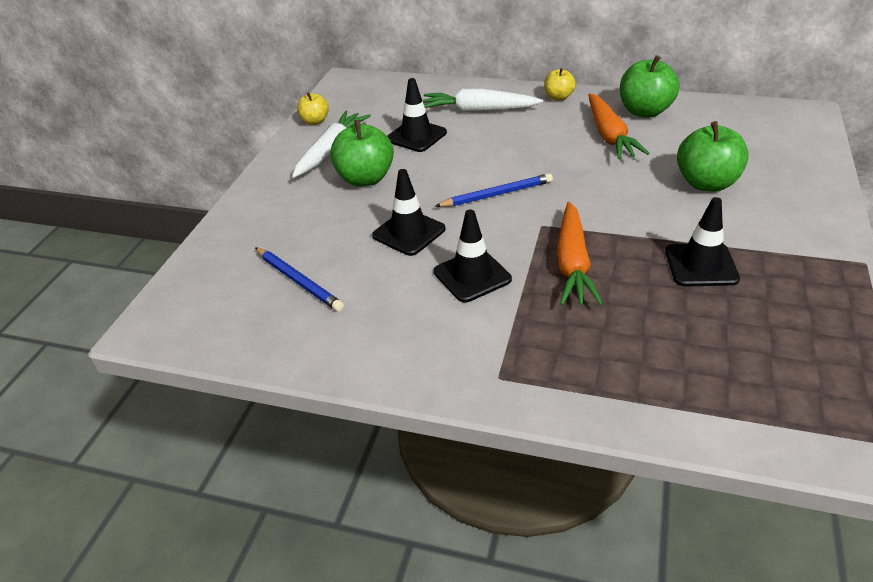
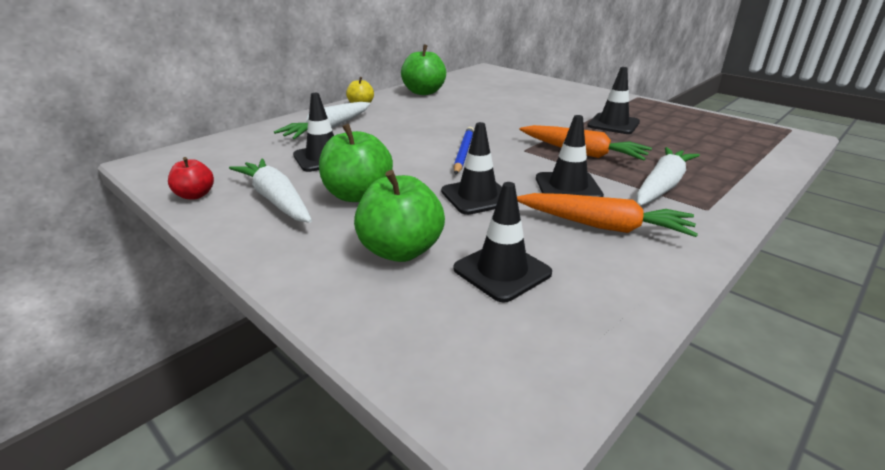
camera: 65 degrees left, 10 degrees down
(298, 281) = (502, 271): blue pencil -> black traffic cone
(315, 121) = (195, 195): yellow apple -> red apple
(530, 336) = (661, 186): none -> white carrot
(609, 135) = (437, 106): orange carrot -> orange carrot (603, 226)
(706, 183) = (528, 101): green apple -> green apple (400, 250)

